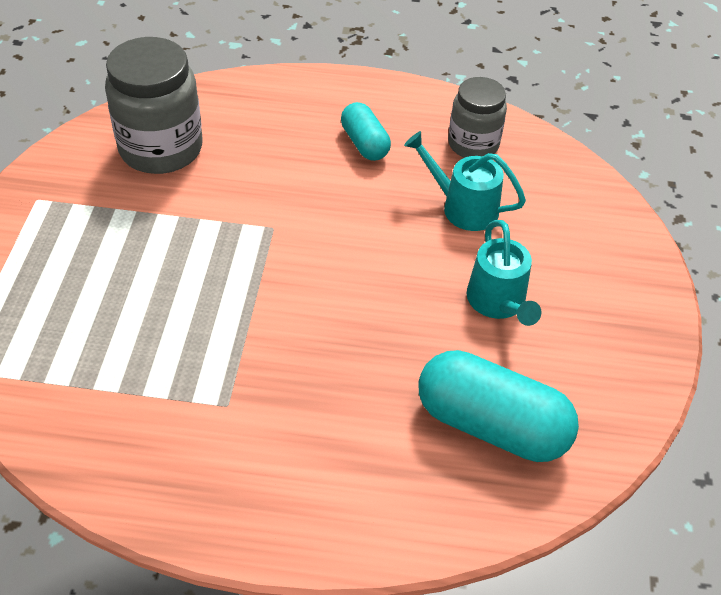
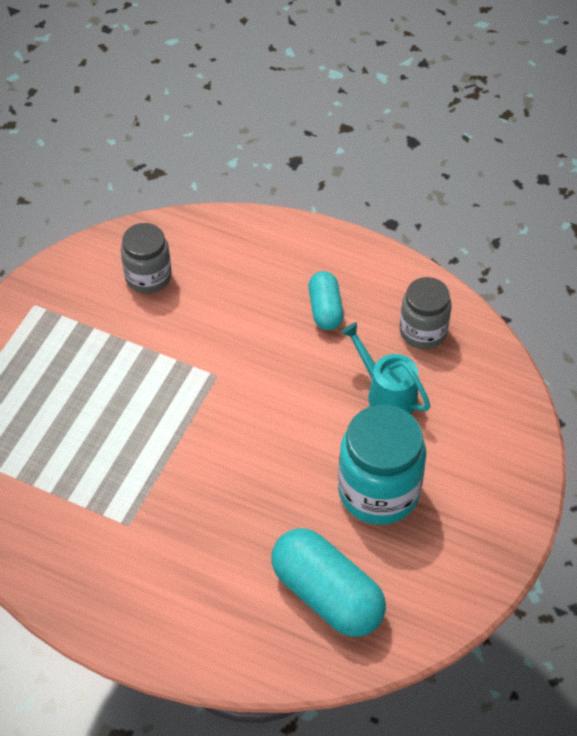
camera: 20 degrees right, 5 degrees up
(161, 149) = (148, 277): grey jar -> grey jar, size x0.63
(498, 303) = (378, 491): turquoise watering can -> turquoise jar

